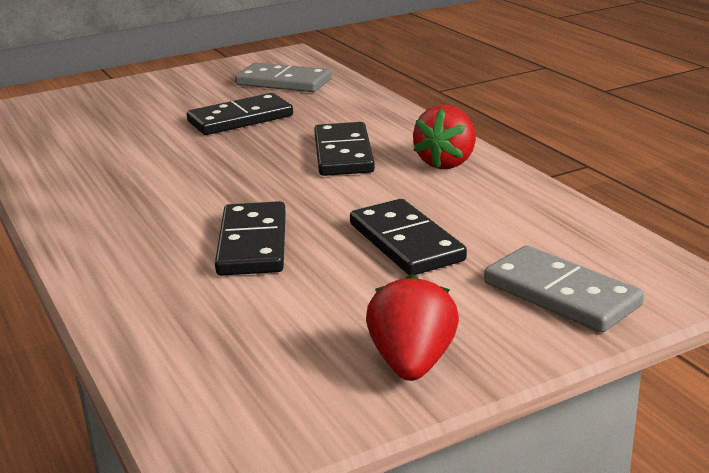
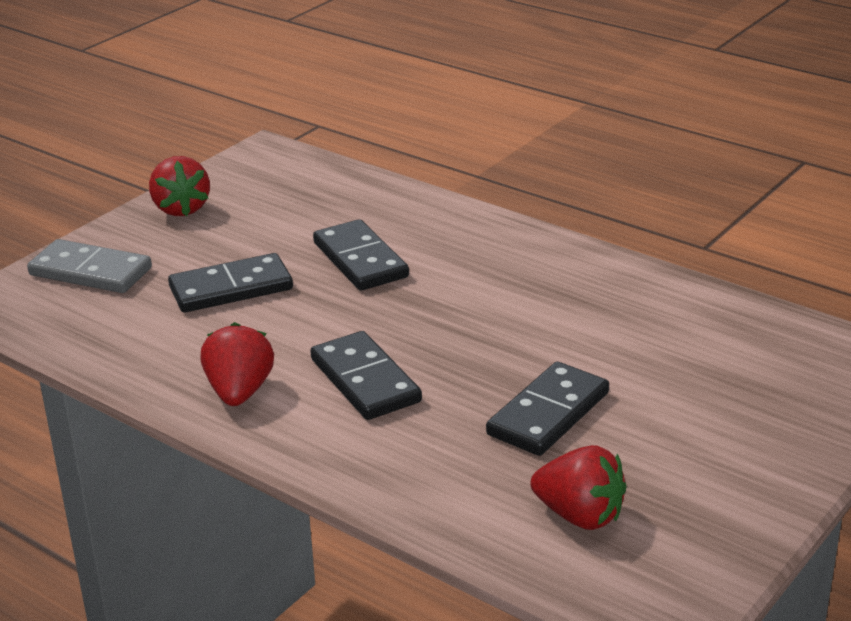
camera: 155 degrees right, 5 degrees up
(284, 82) = (580, 516): grey domino -> red strawberry
(406, 242) = (231, 288): black domino -> black domino turned 60 degrees counterclockwise

